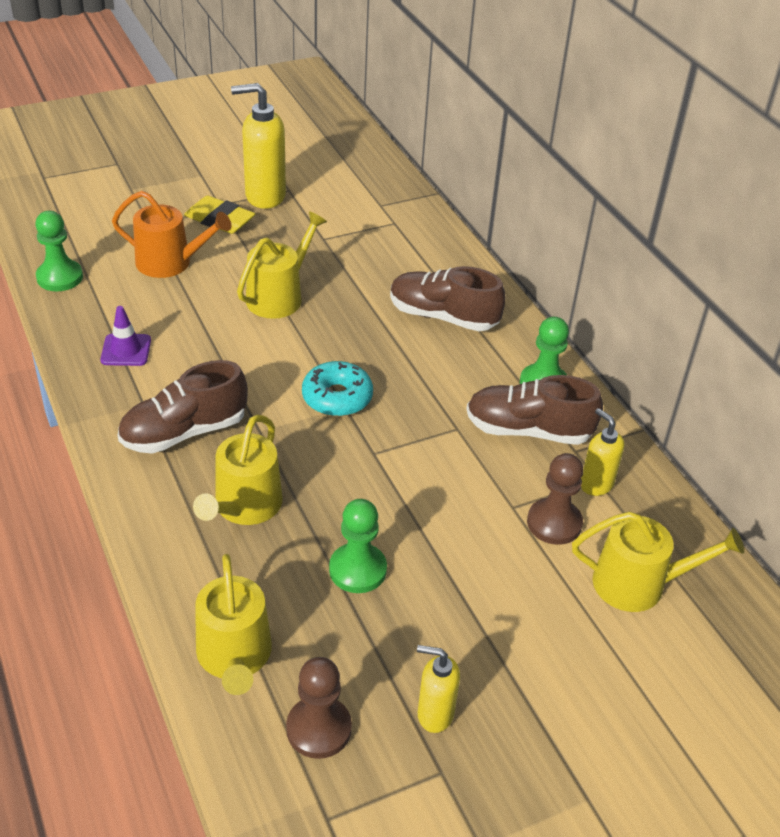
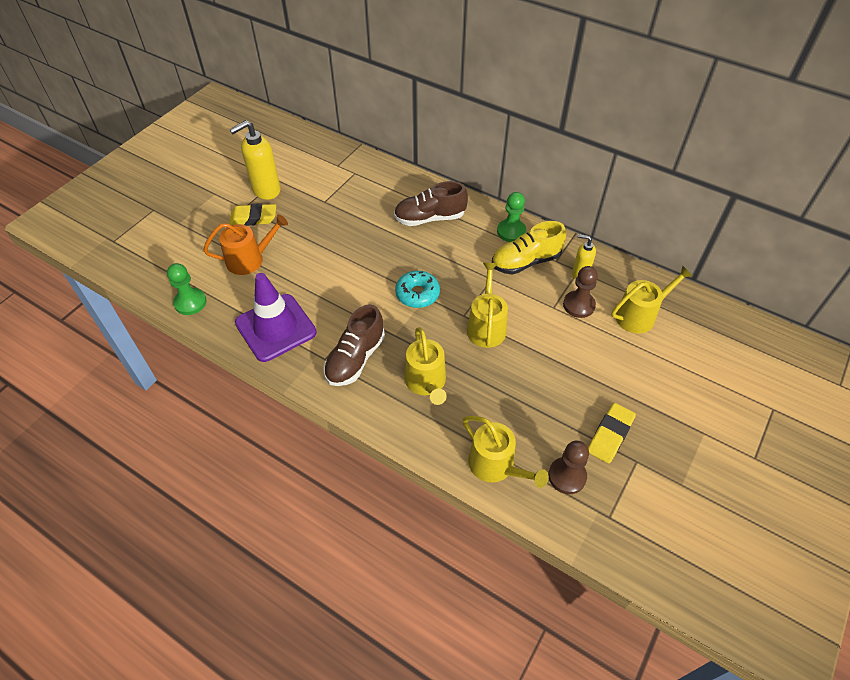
camera: 30 degrees left, 10 degrees up
(126, 350) = (275, 328): purple traffic cone -> purple traffic cone, size x2.12
(279, 296) = (332, 250): yellow watering can -> yellow watering can (486, 326)
(357, 570) = (512, 383): green pawn -> none
(434, 714) = (610, 435): yellow soap dispenser -> yellow eraser
(528, 430) = (526, 261): brown shoe -> yellow shoe

